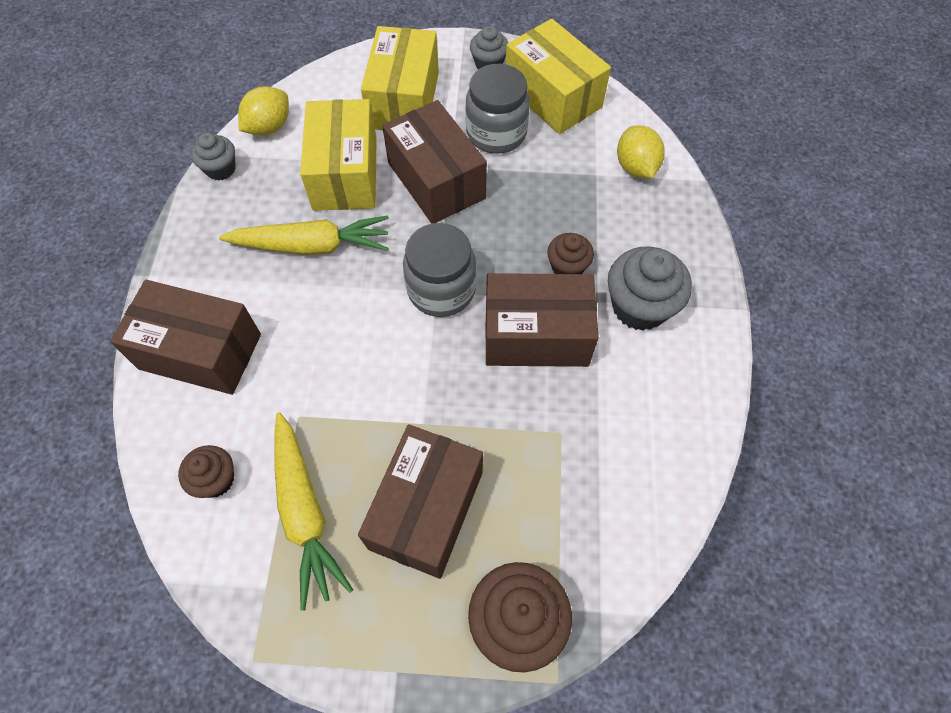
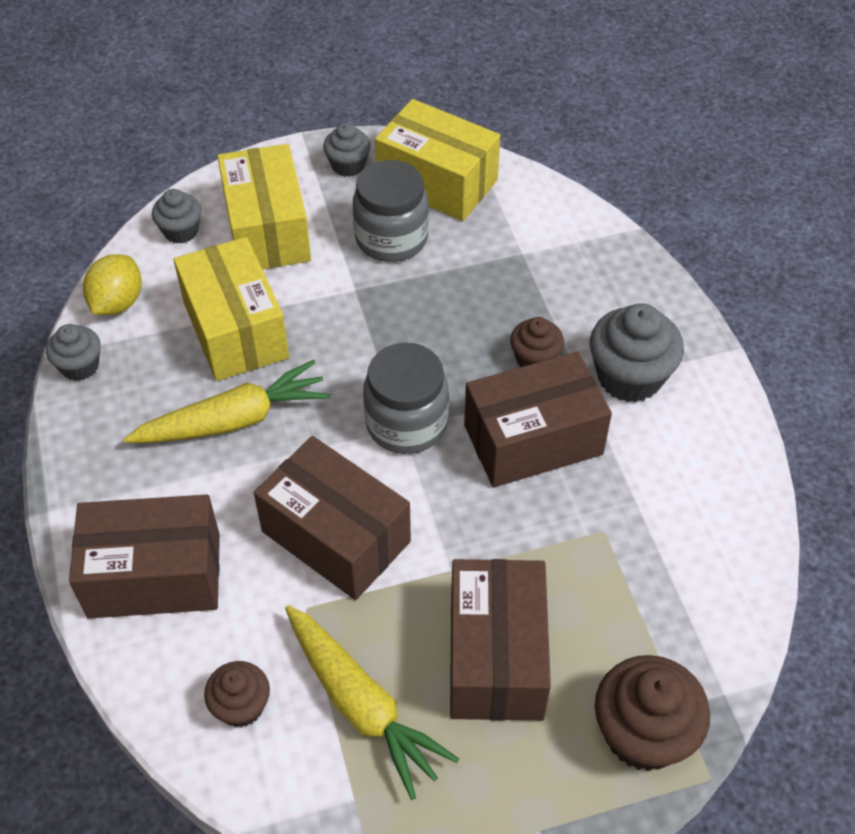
camera: 20 degrees left, 10 degrees down
(339, 83) = (181, 231): none -> grey cupcake
(436, 180) = (346, 308): brown box -> brown box (336, 536)
(636, 167) = (562, 234): yellow lemon -> none

